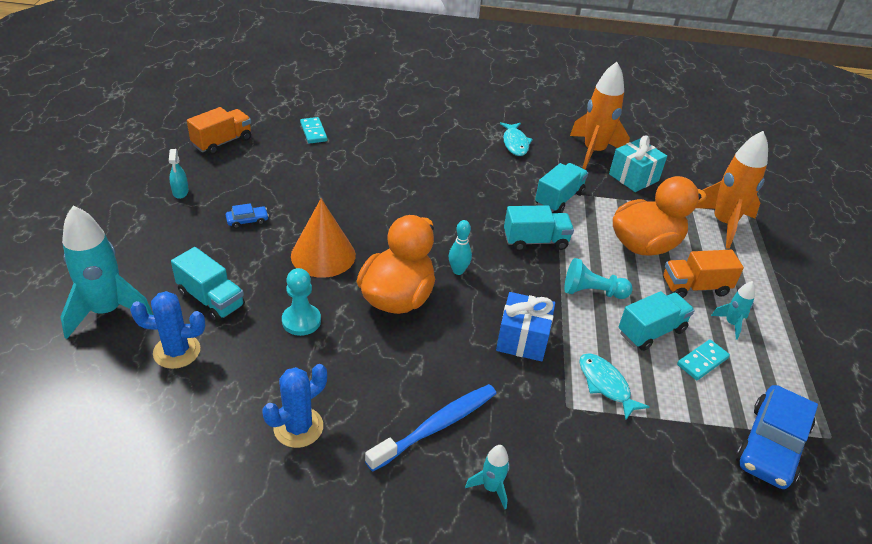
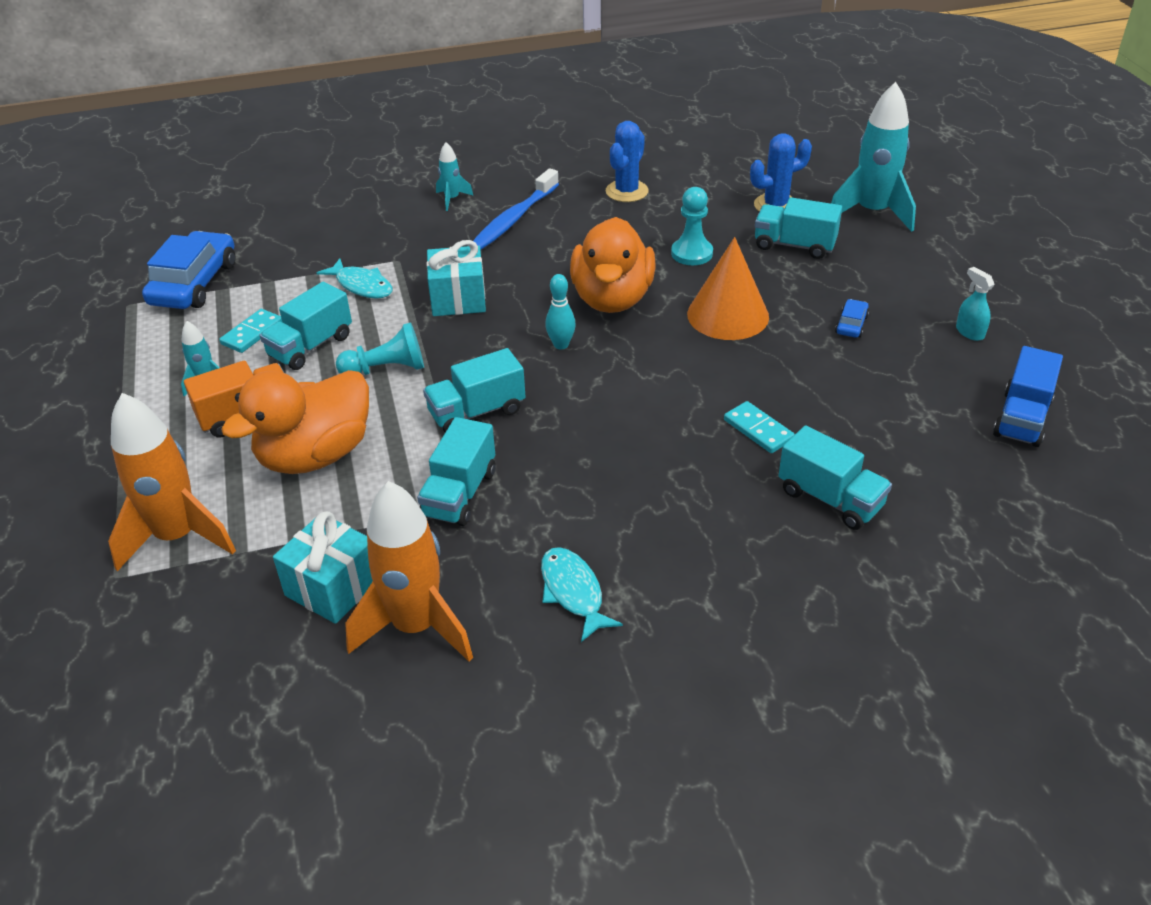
camera: 165 degrees right, 0 degrees up
(222, 142) = (1021, 418): orange truck -> blue truck
(247, 221) = (851, 324): blue car -> blue car turned 150 degrees clockwise
(313, 132) = (921, 486): turquoise domino -> turquoise domino (758, 430)
(364, 140) = (830, 499): none -> turquoise truck
(522, 339) = (458, 299): blue gift -> turquoise gift

